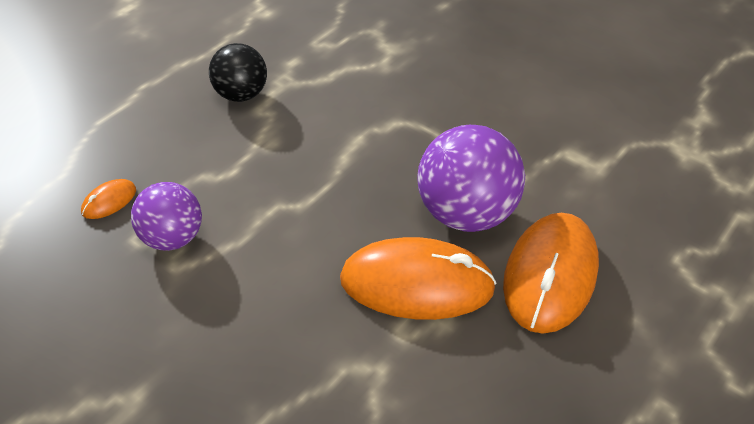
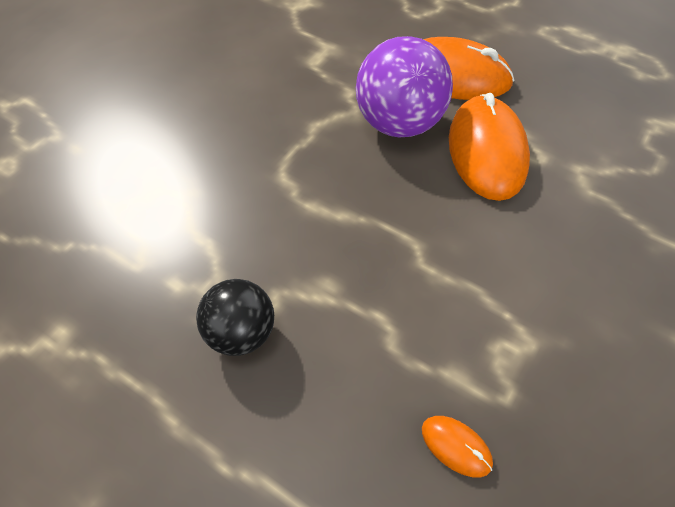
camera: 90 degrees left, 10 degrees up
(171, 238) = (494, 357): purple ball -> none

